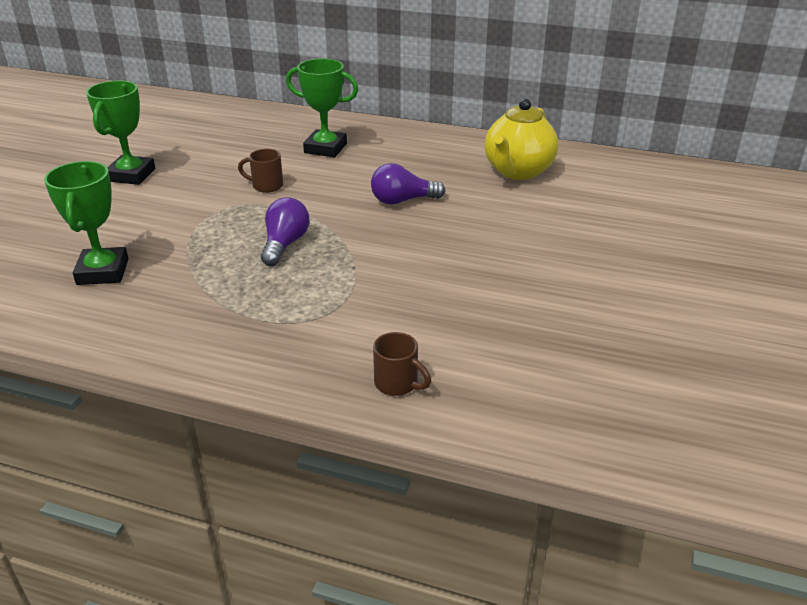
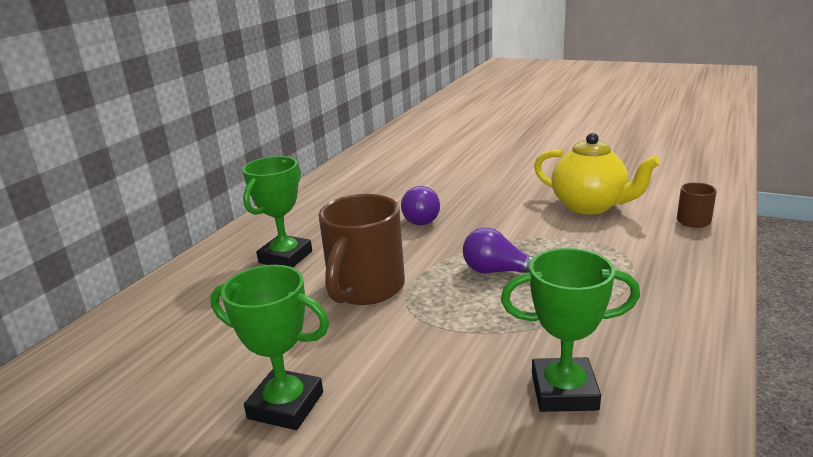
camera: 80 degrees left, 10 degrees down
(266, 186) = (365, 289): brown mug -> brown mug, size x2.11
(517, 171) = (382, 175): yellow teapot -> yellow teapot (589, 206)

